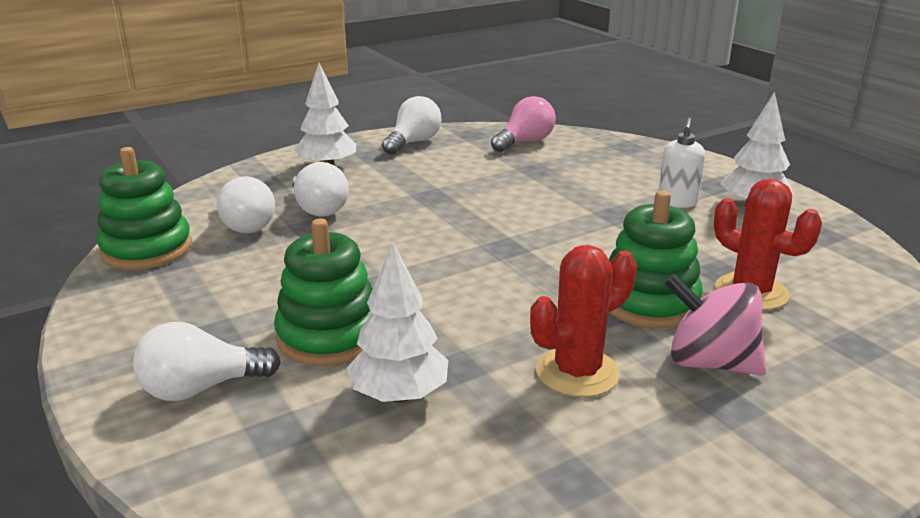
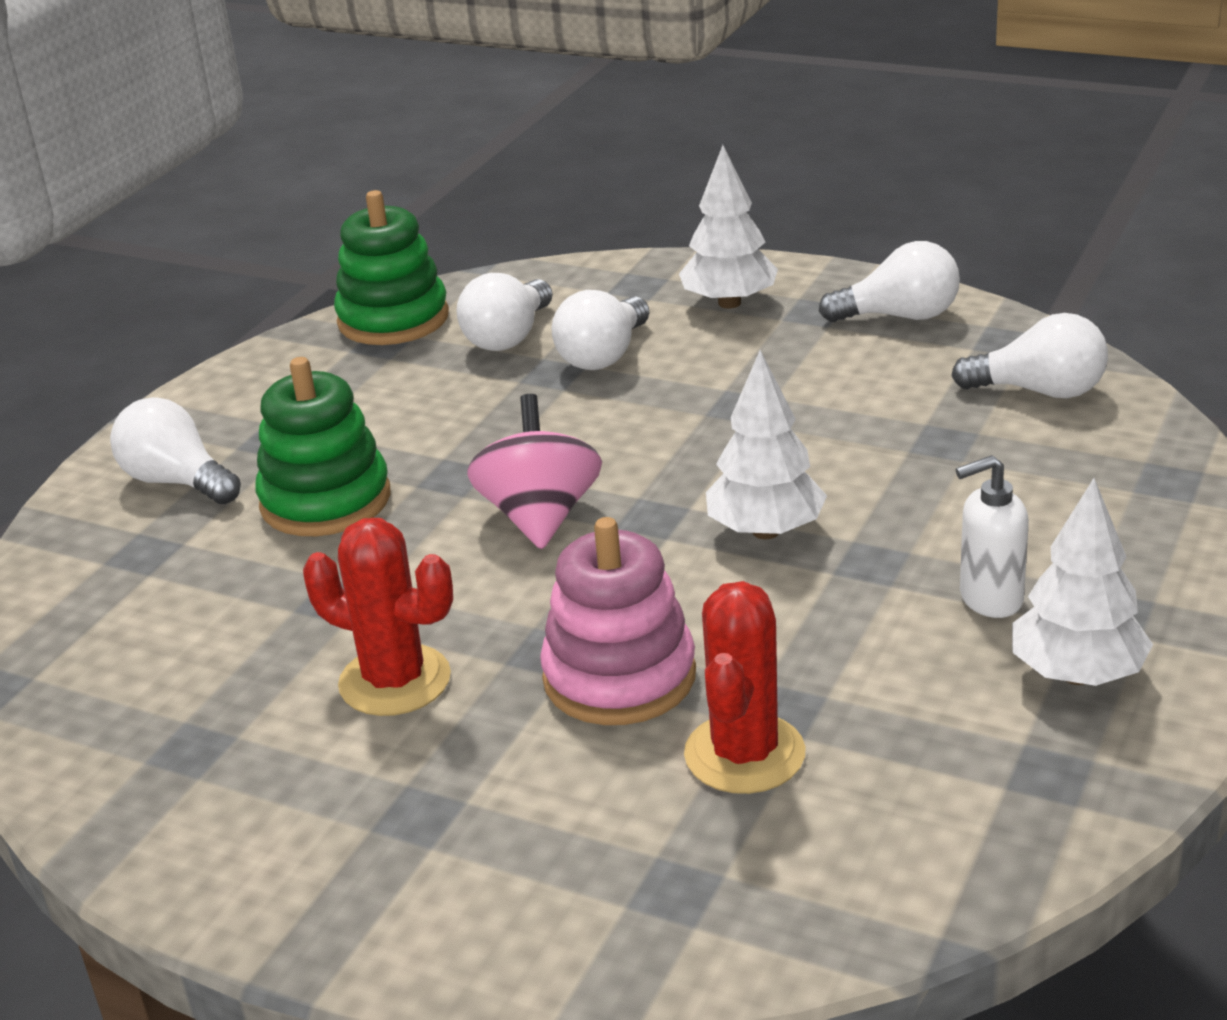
camera: 60 degrees right, 5 degrees up
(399, 395) = (254, 588): white tree -> white tree (766, 531)
(525, 142) = (1040, 391): pink light bulb -> white light bulb
(649, 302) = (619, 677): green stacking toy -> pink stacking toy
(710, 362) = (507, 771): pink spinning top -> pink spinning top (540, 516)

